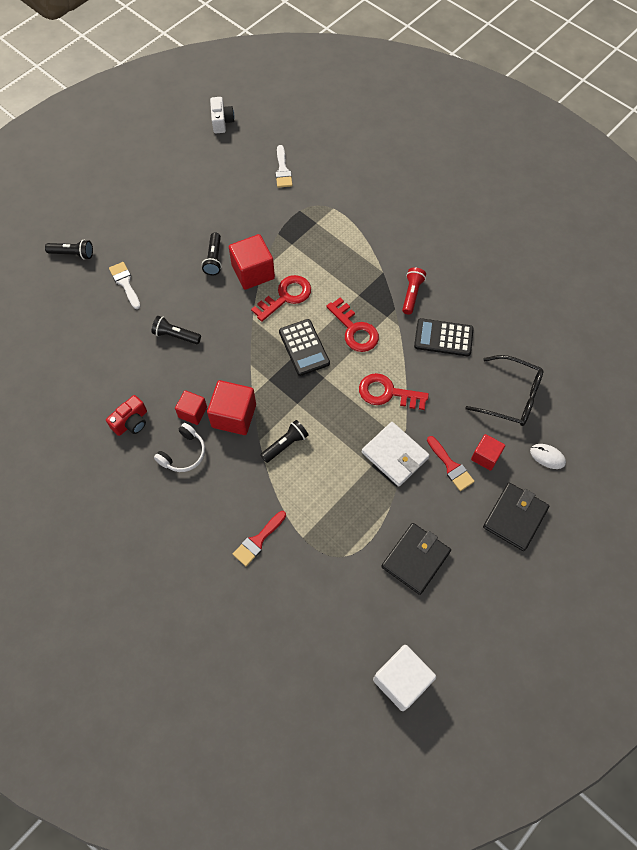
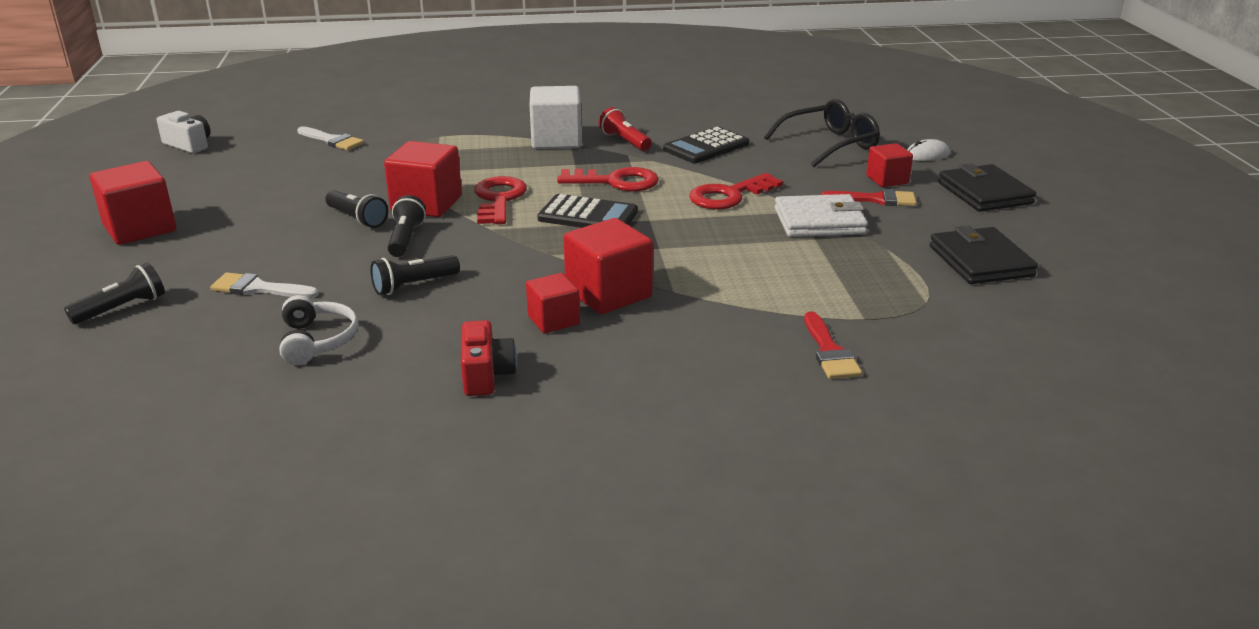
camera: 50 degrees left, 35 degrees down
(133, 191) = (140, 228): none -> red cube
(183, 453) = (608, 353): white headphones -> white headphones (318, 341)
(285, 444) = (706, 277): black flashlight -> black flashlight (406, 239)
(401, 680) = (1155, 333): white cube -> white cube (556, 140)

